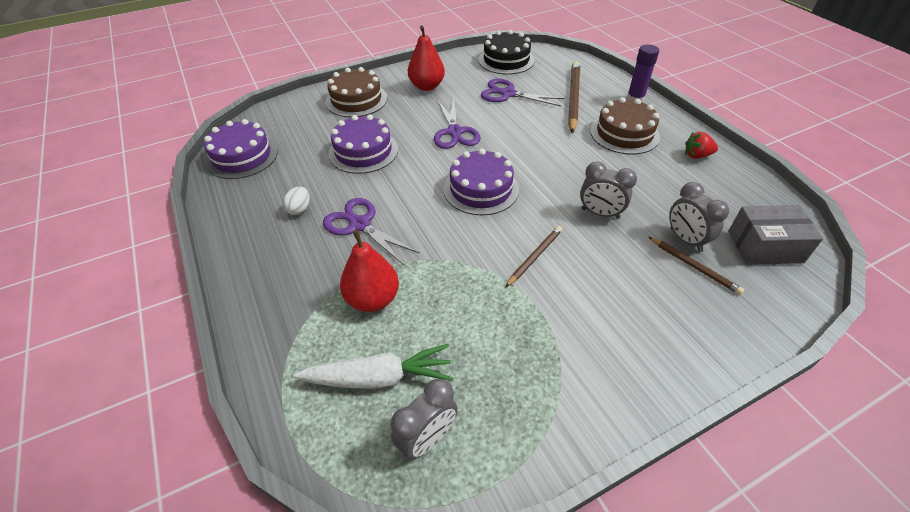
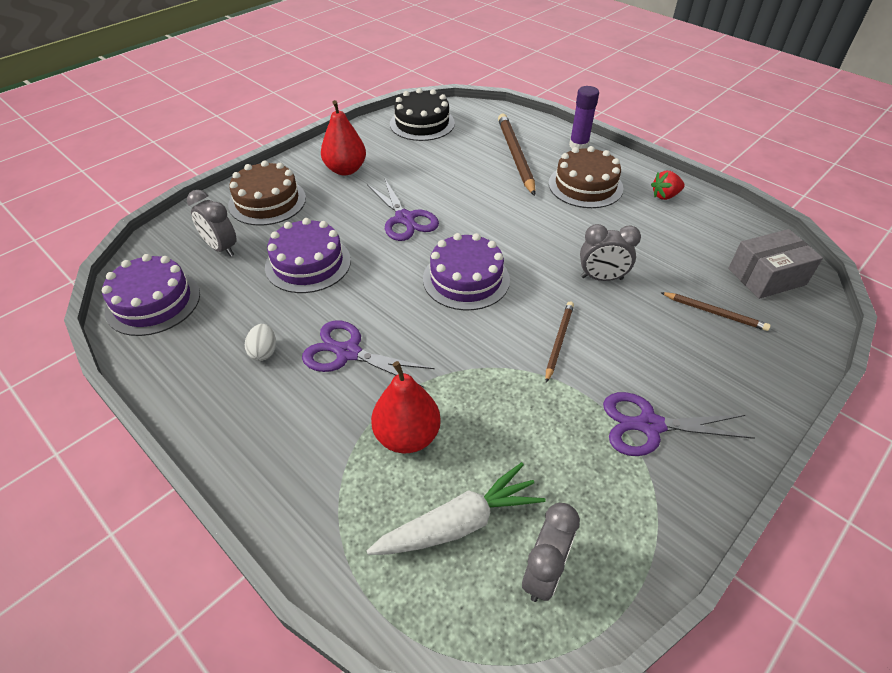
camera: 20 degrees left, 0 degrees up
(508, 94) = (443, 163): purple scissors -> purple scissors (650, 425)
(685, 240) = (694, 287): grey clock -> grey clock (221, 248)

